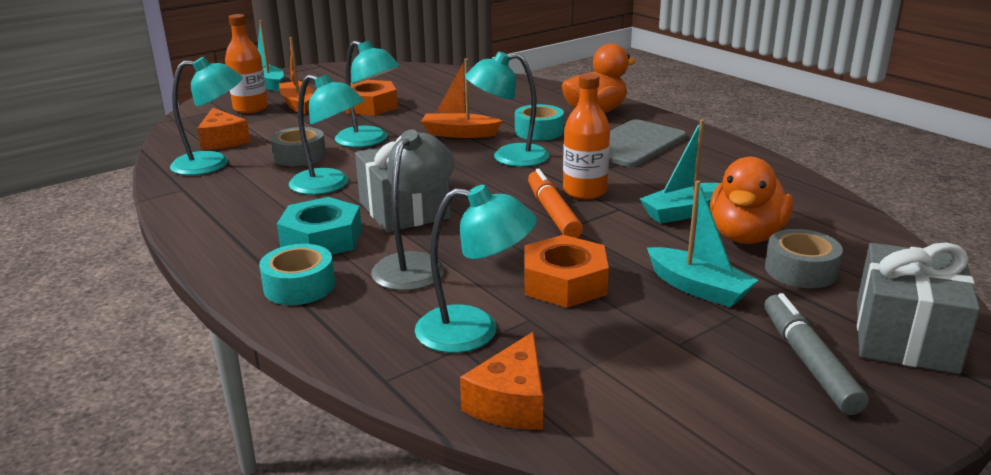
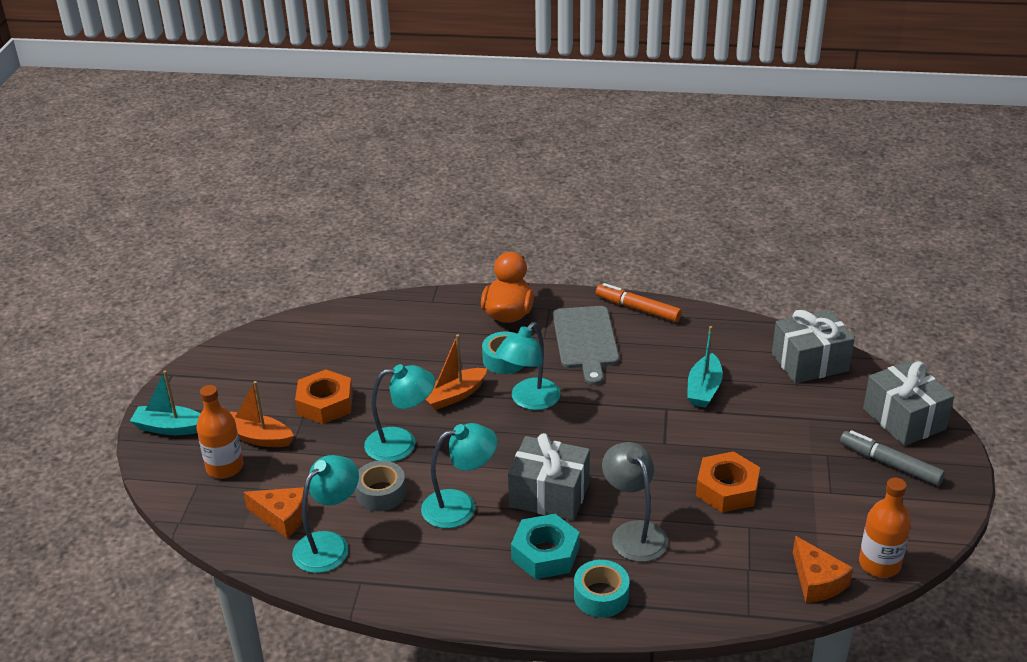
camera: 45 degrees left, 10 degrees up
(474, 331) = (738, 554): turquoise lamp -> none
(552, 212) = (637, 437): orange marker -> orange marker (638, 309)
(584, 191) = (626, 405): orange bottle -> orange bottle (879, 564)
(698, 288) = (789, 447): turquoise boat -> none
(746, 236) = (759, 390): orange duck -> none
(800, 270) = (814, 401): grey tape -> none
(850, 243) = (810, 362): none -> grey gift

